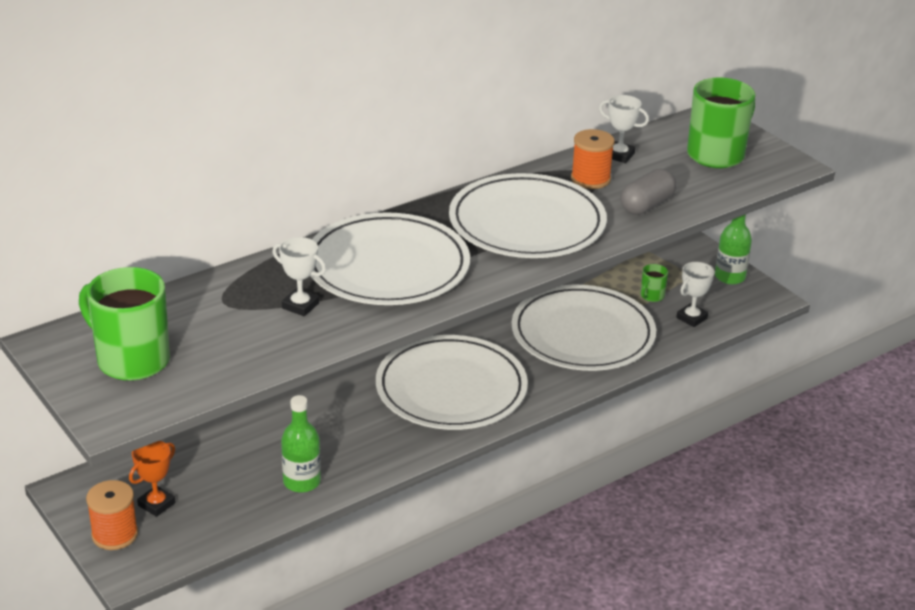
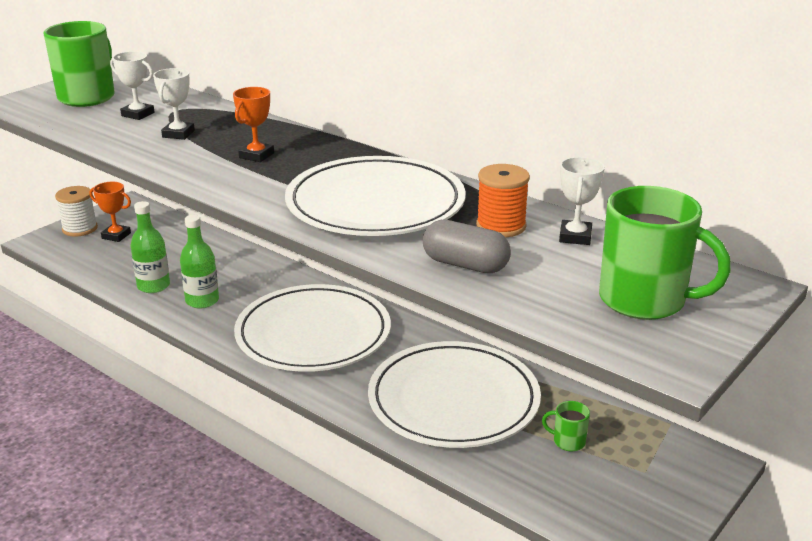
camera: 75 degrees right, 5 degrees down
(115, 534) = (80, 228): orange spool -> white spool
(387, 266) = (256, 155): white plate -> orange trophy
(691, 318) = (542, 481): white trophy -> white trophy (138, 114)
(730, 277) = (667, 506): green bottle -> green bottle (202, 301)

